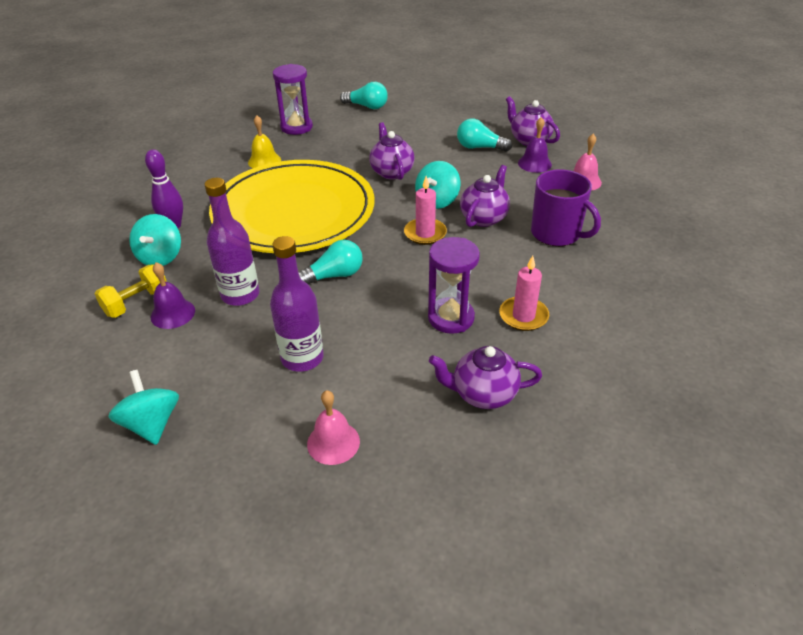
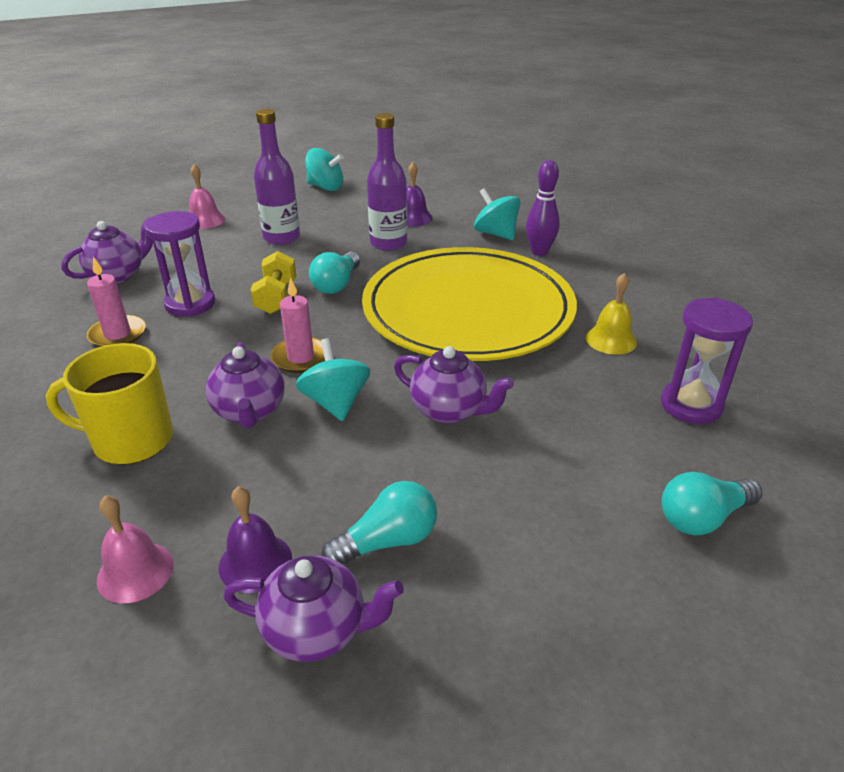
camera: 135 degrees right, 5 degrees down
(137, 303) = (448, 211): yellow dumbbell -> yellow dumbbell (276, 297)
(557, 234) = (131, 440): purple mug -> yellow mug

